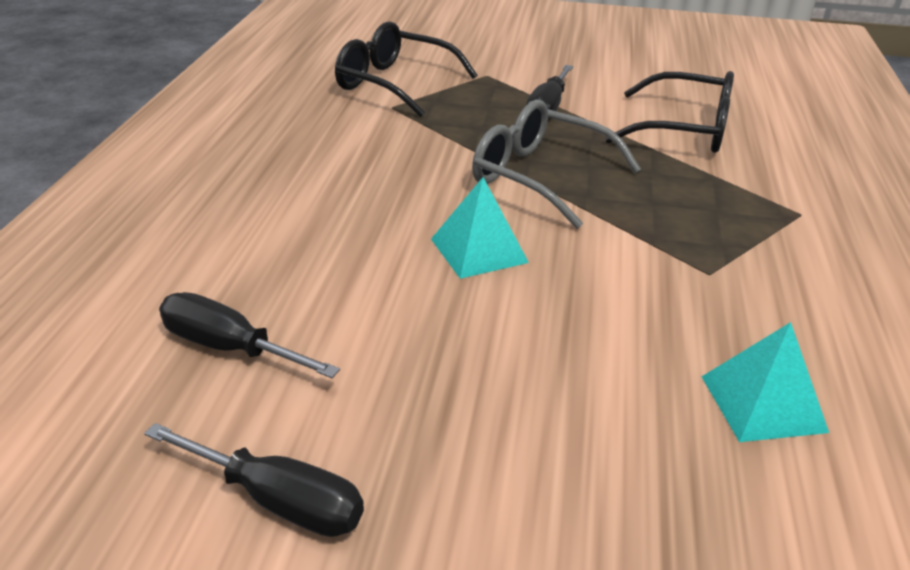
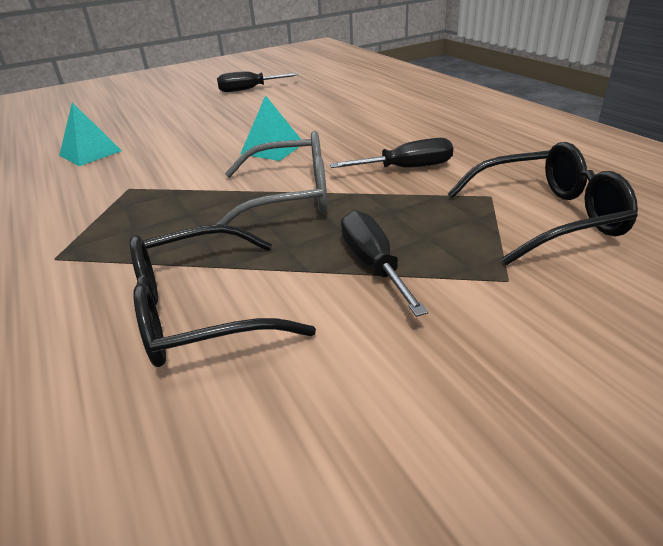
camera: 145 degrees right, 0 degrees up
(229, 348) = (319, 97): black screwdriver -> black screwdriver (406, 168)

